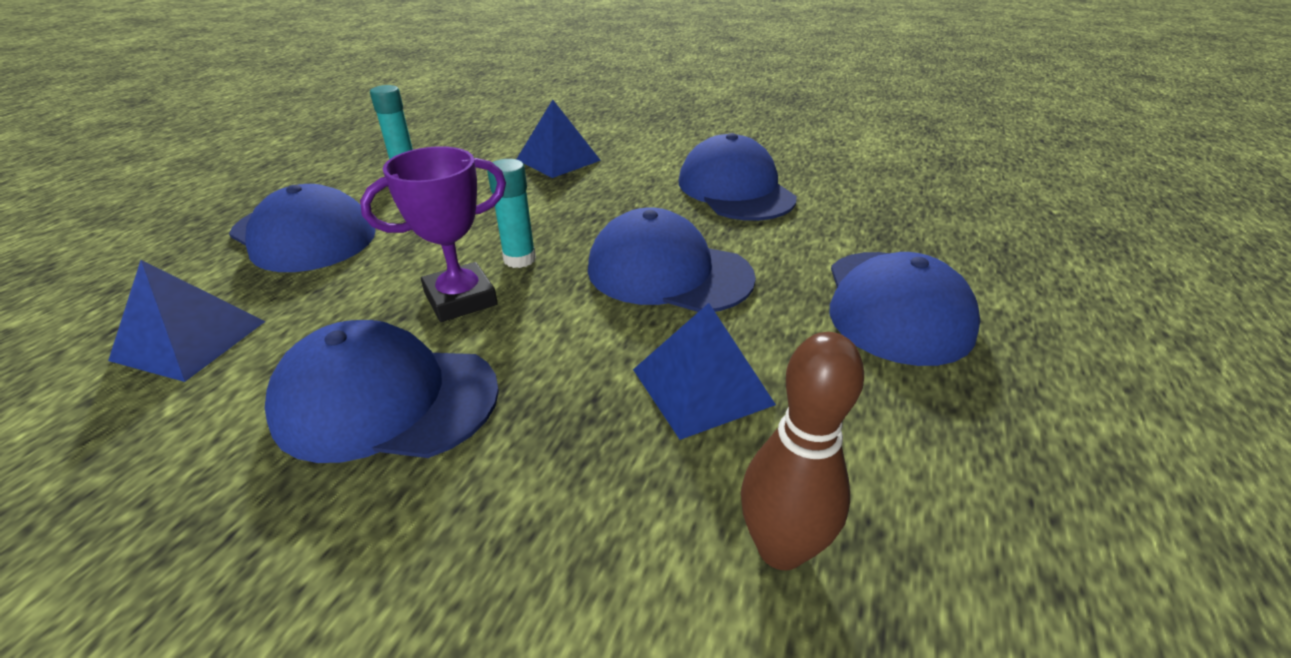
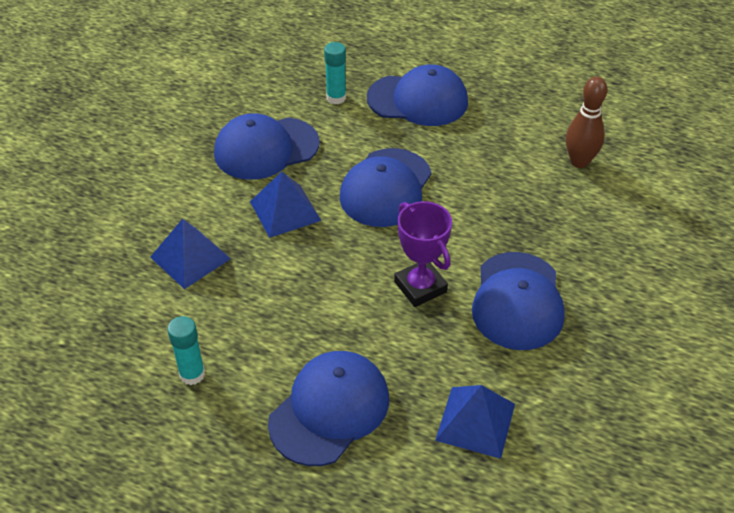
camera: 90 degrees left, 10 degrees up
(519, 259) = (369, 263): turquoise glue stick -> turquoise glue stick (336, 98)
(701, 386) = (491, 178): blue pyramid -> blue pyramid (285, 211)

